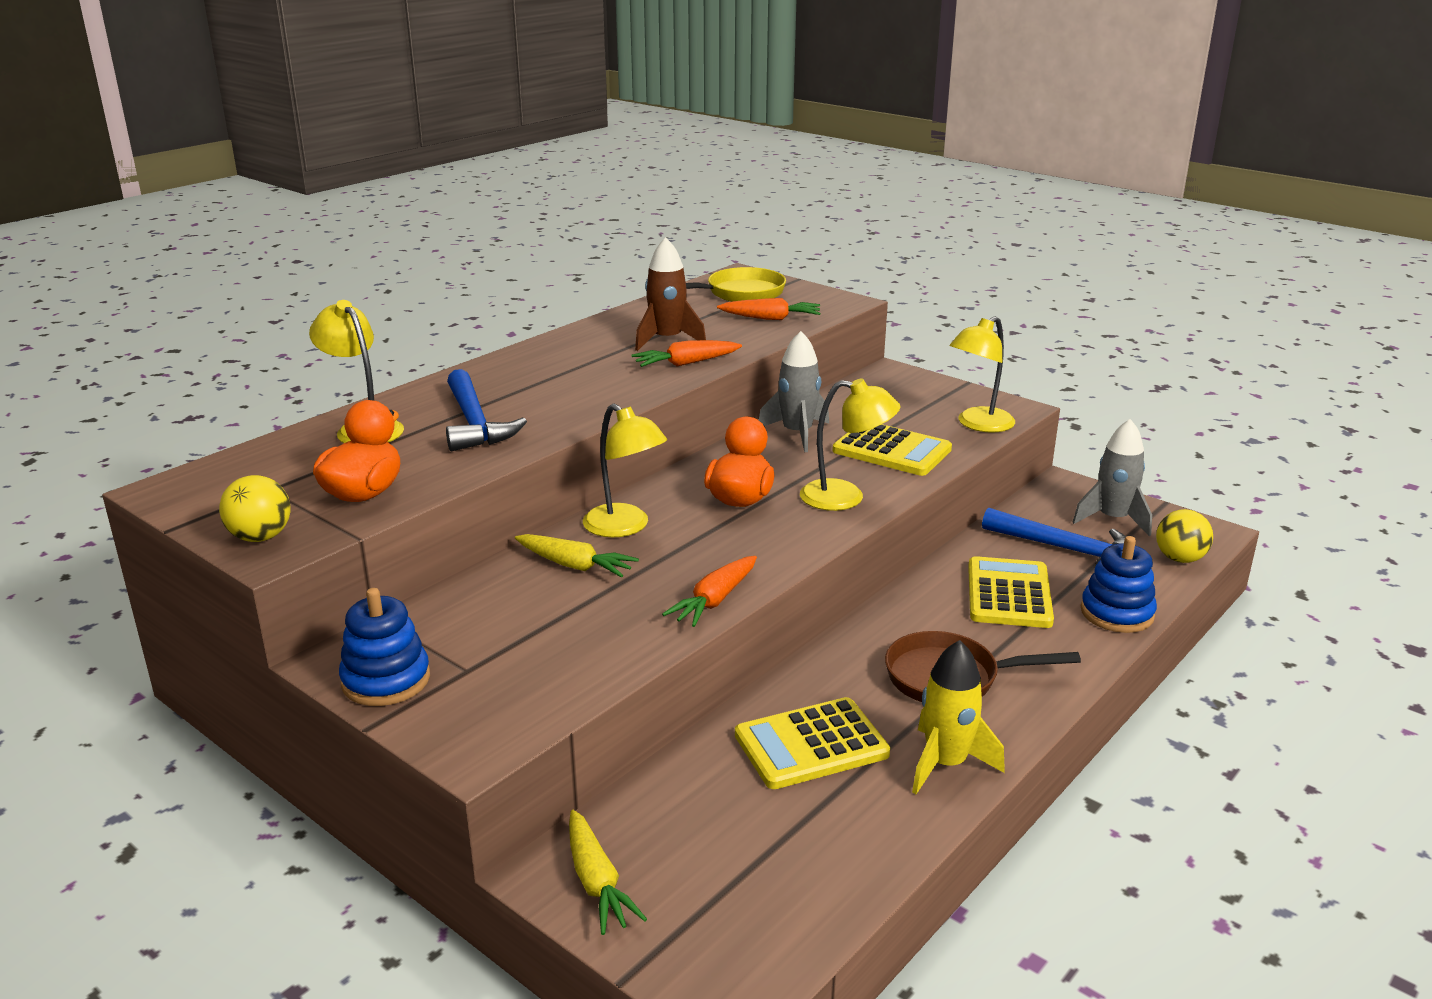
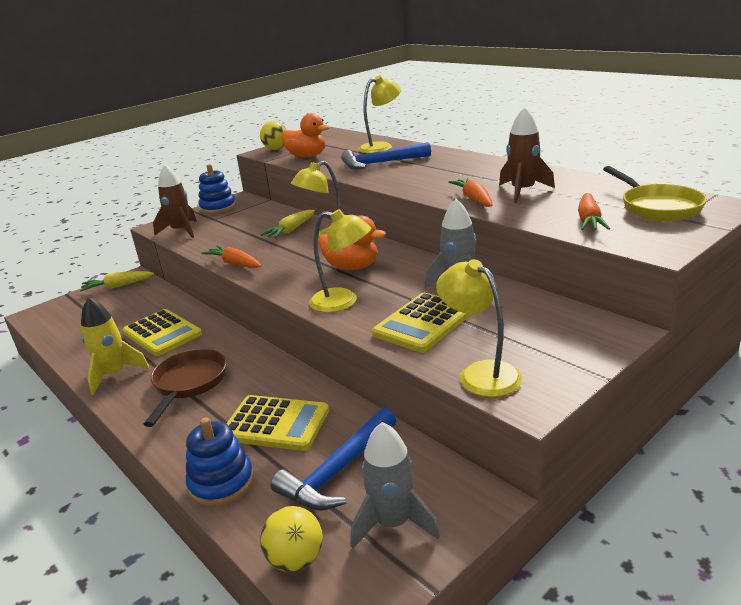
camera: 100 degrees right, 0 degrees up
(525, 703) = (181, 231): none -> brown rocket
(811, 745) = (162, 333): yellow calculator -> yellow calculator turned 150 degrees clockwise
(845, 497) = (343, 302): yellow lamp -> yellow lamp turned 90 degrees counterclockwise

